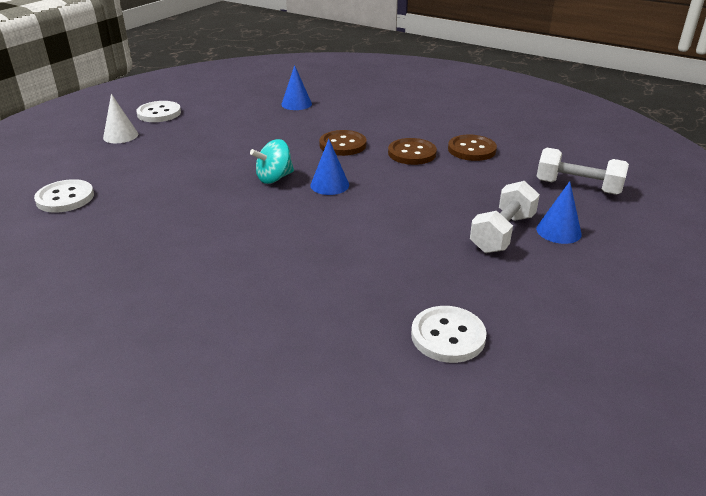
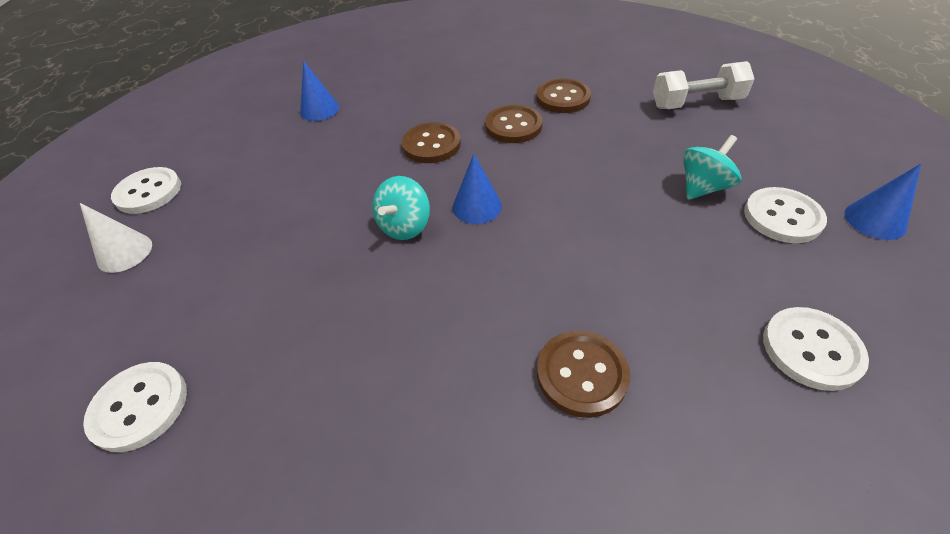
camera: 30 degrees left, 15 degrees up
(286, 281) = (581, 374): none -> brown button
(502, 233) = (702, 187): white dumbbell -> turquoise spinning top
(540, 271) = (782, 217): none -> white button
(558, 231) = (741, 161): blue cone -> blue cone (875, 220)

